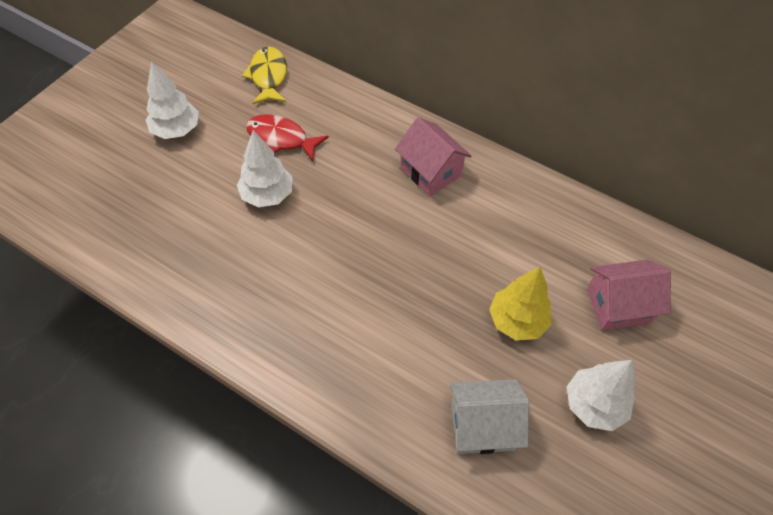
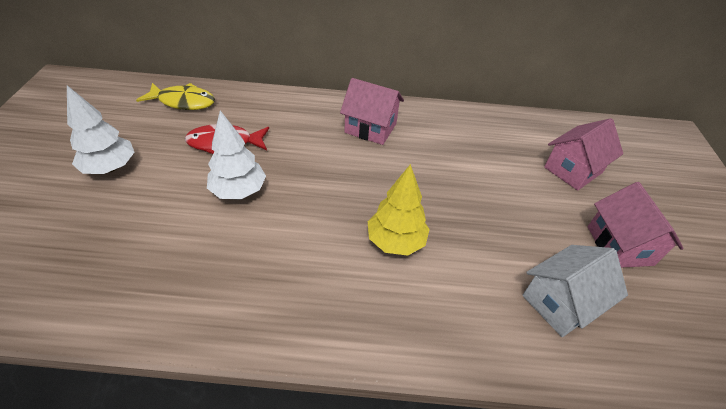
camera: 30 degrees left, 10 degrees down
(268, 76) = (183, 102): yellow fish -> yellow fish turned 135 degrees clockwise
(517, 321) = (517, 208): yellow tree -> yellow tree (395, 241)
(594, 405) = (619, 245): white tree -> pink house

